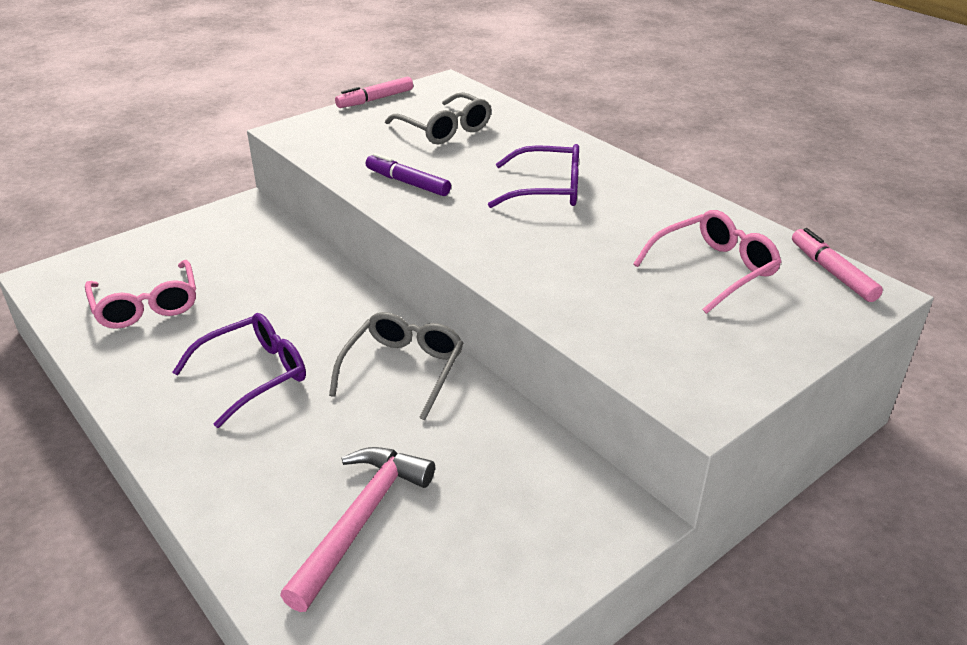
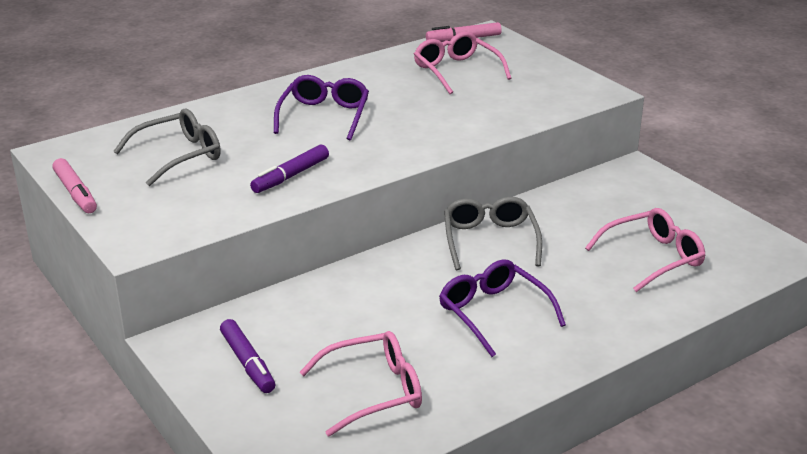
camera: 85 degrees left, 5 degrees down
(208, 240) = (247, 362): none -> purple marker
(361, 520) = (652, 258): pink hammer -> pink glasses
(403, 370) = (490, 241): grey glasses -> grey glasses turned 60 degrees clockwise

